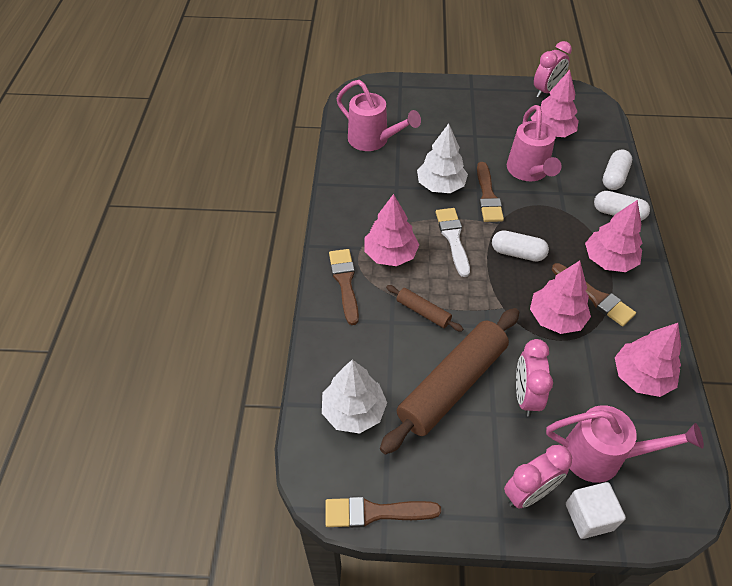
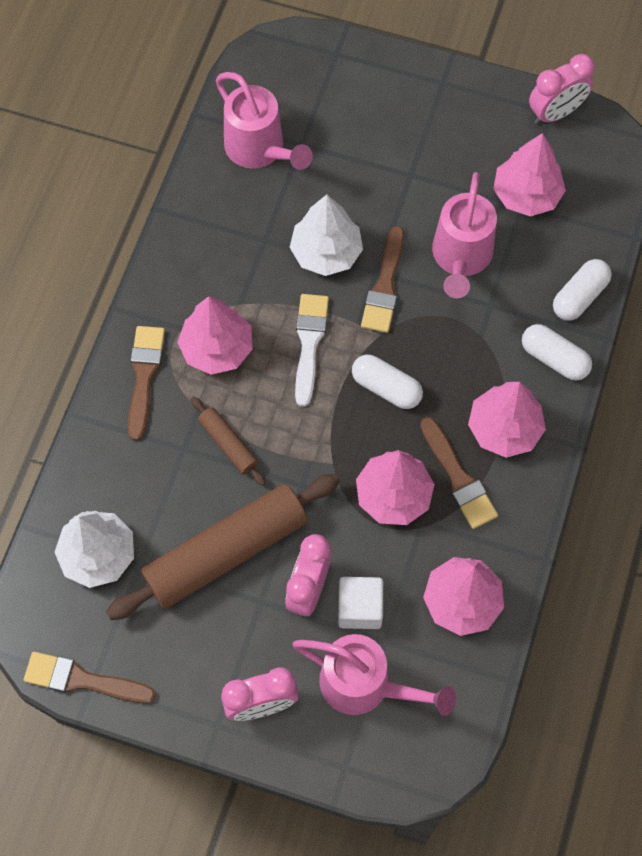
camera: 15 degrees right, 15 degrees up
(589, 516) = (317, 748): white cube -> white cube (360, 608)

